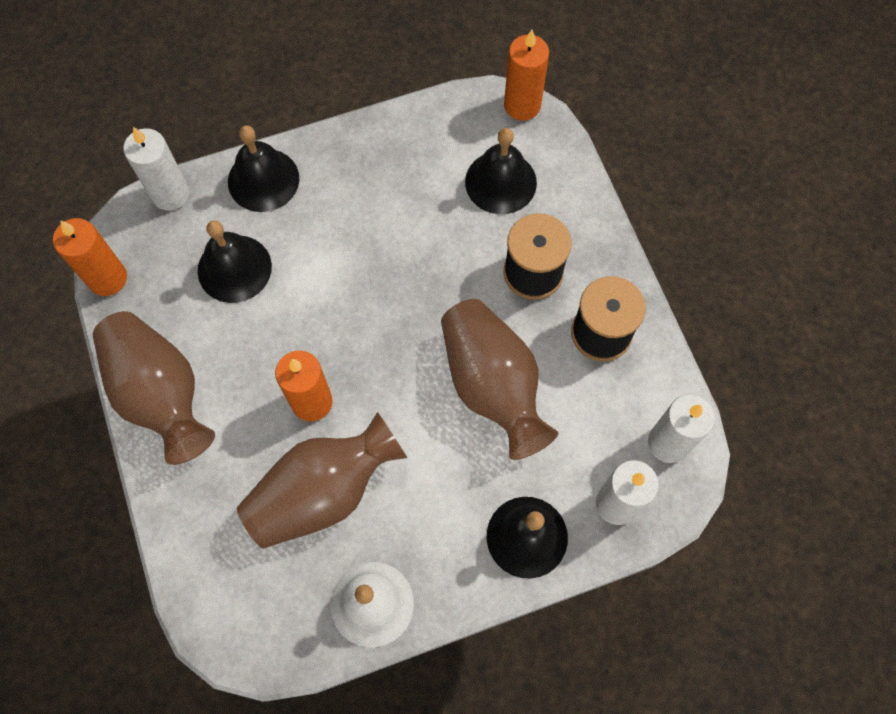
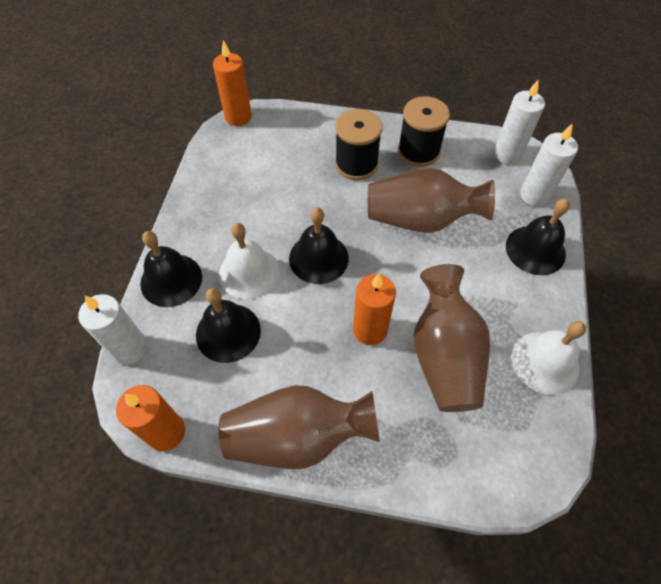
camera: 60 degrees left, 10 degrees down
(314, 246) = (249, 272): none -> white bell
(500, 182) = (282, 151): black bell -> black bell (318, 258)

